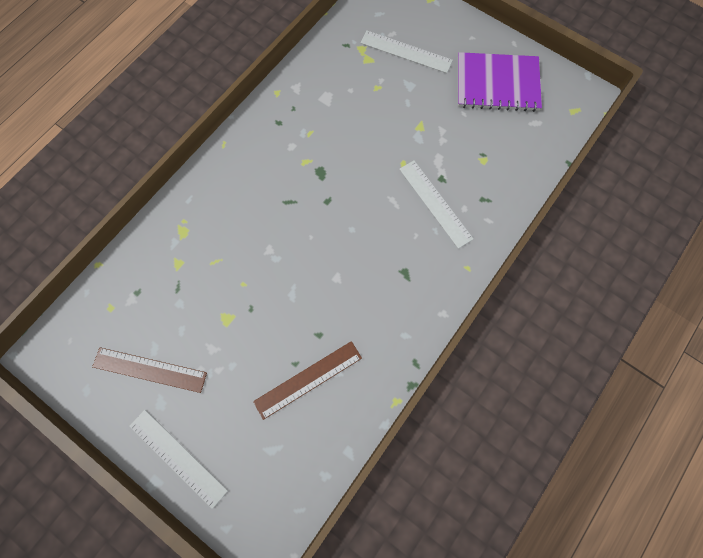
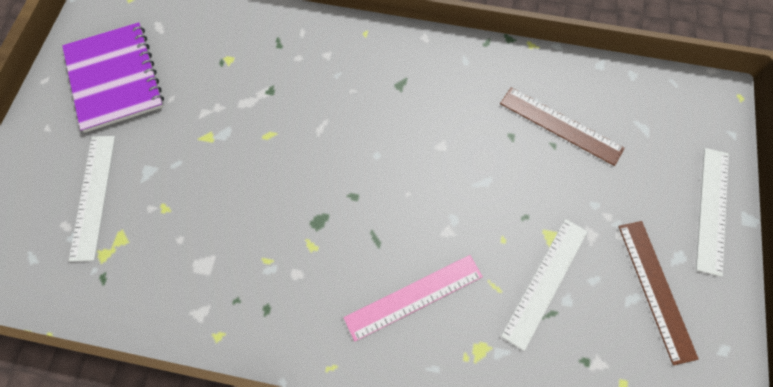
camera: 115 degrees left, 5 degrees down
(238, 207) = (413, 297): none -> pink ruler
(435, 203) = (305, 86): white ruler -> white ruler (545, 282)

